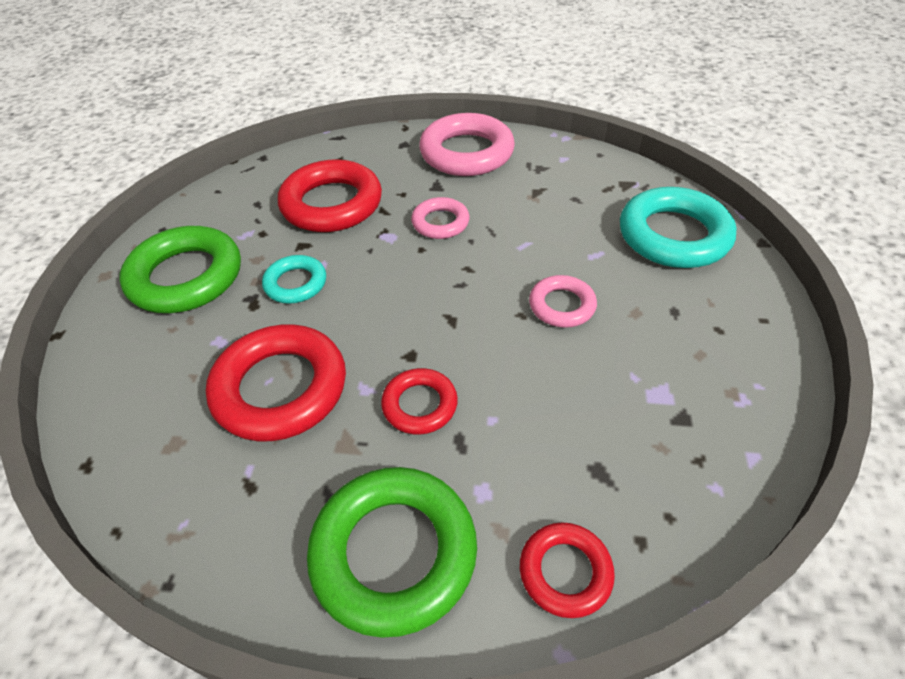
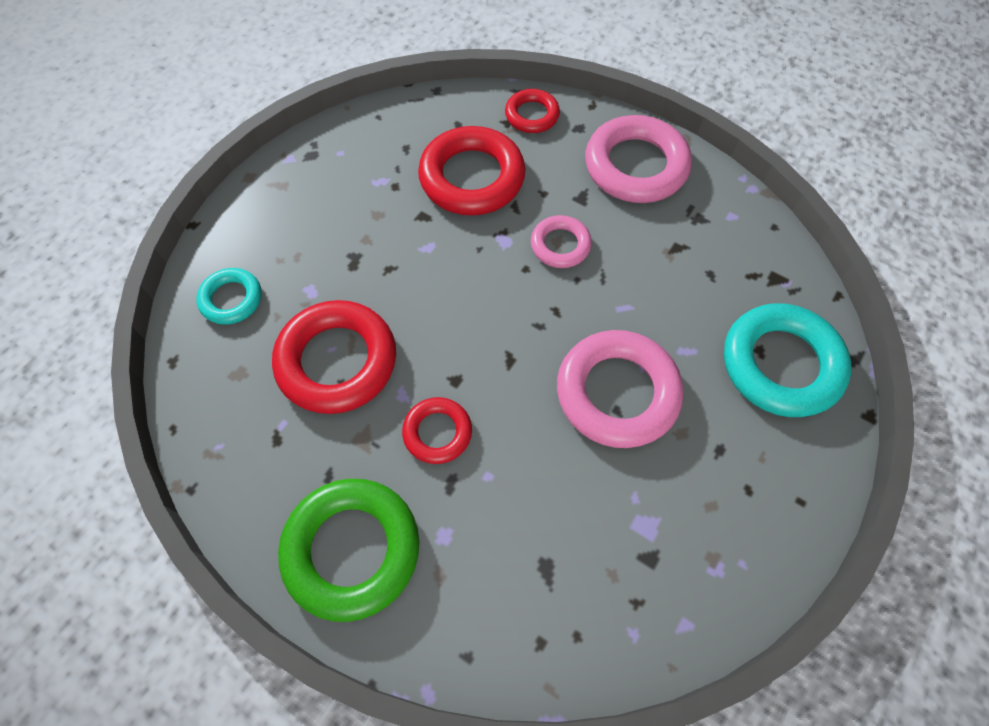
camera: 25 degrees right, 15 degrees up
(186, 277) = (312, 208): green ring -> none
(296, 283) = (397, 258): turquoise ring -> turquoise ring (231, 299)
(562, 305) = (617, 393): pink ring -> pink ring, size x1.84
(565, 572) = (467, 634): red ring -> red ring (532, 115)

